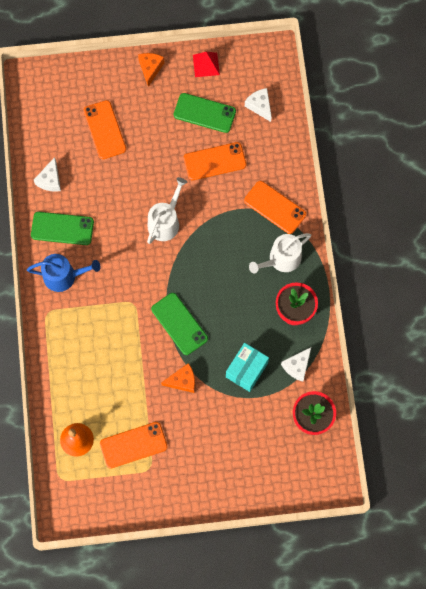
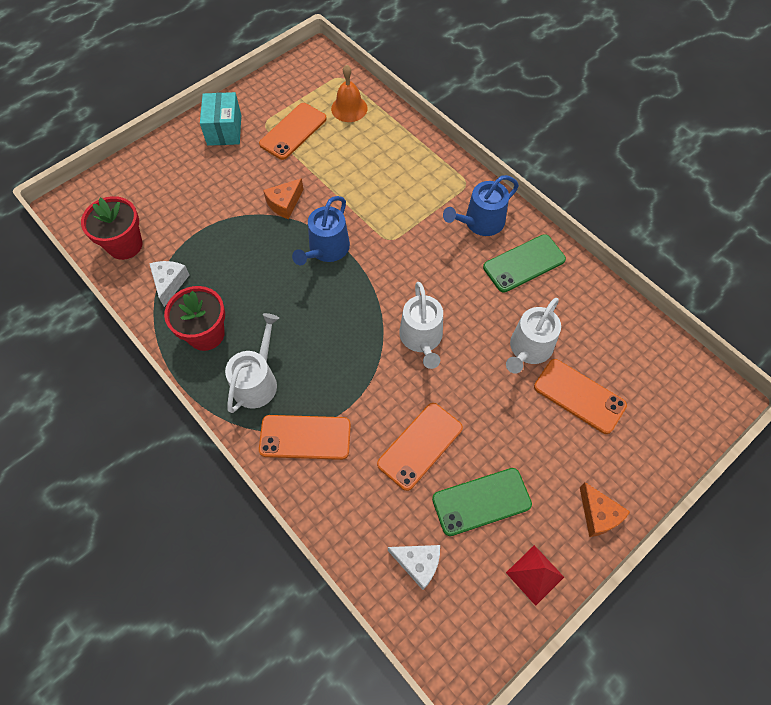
camera: 145 degrees right, 10 degrees down
(50, 180) = (583, 302): white cheese -> none
(108, 174) = (529, 349): none -> white watering can
(179, 324) = (326, 249): green phone -> blue watering can
(246, 370) = (224, 249): turquoise box -> turquoise box (224, 130)

